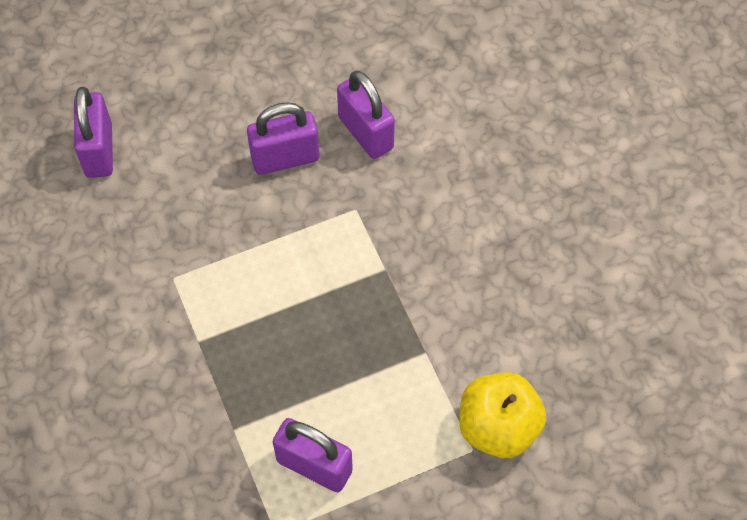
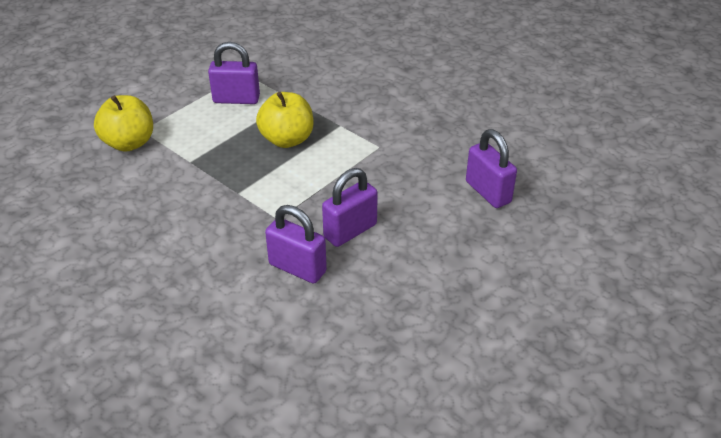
camera: 155 degrees right, 20 degrees down
(282, 342) = (287, 139): none -> yellow apple

